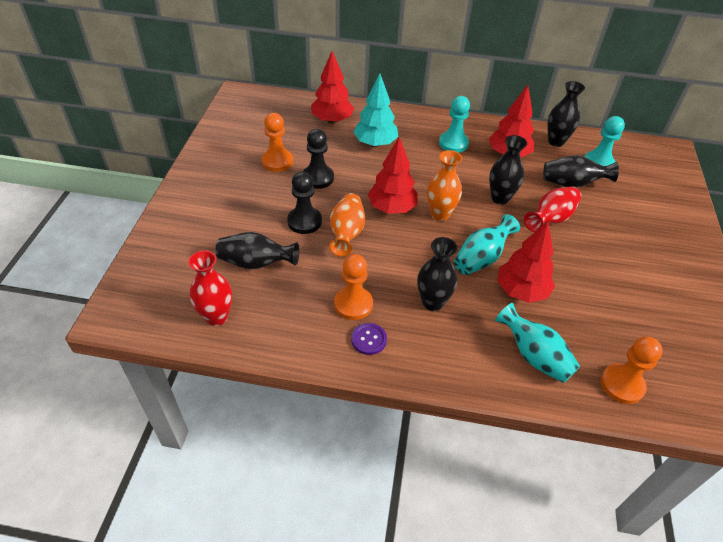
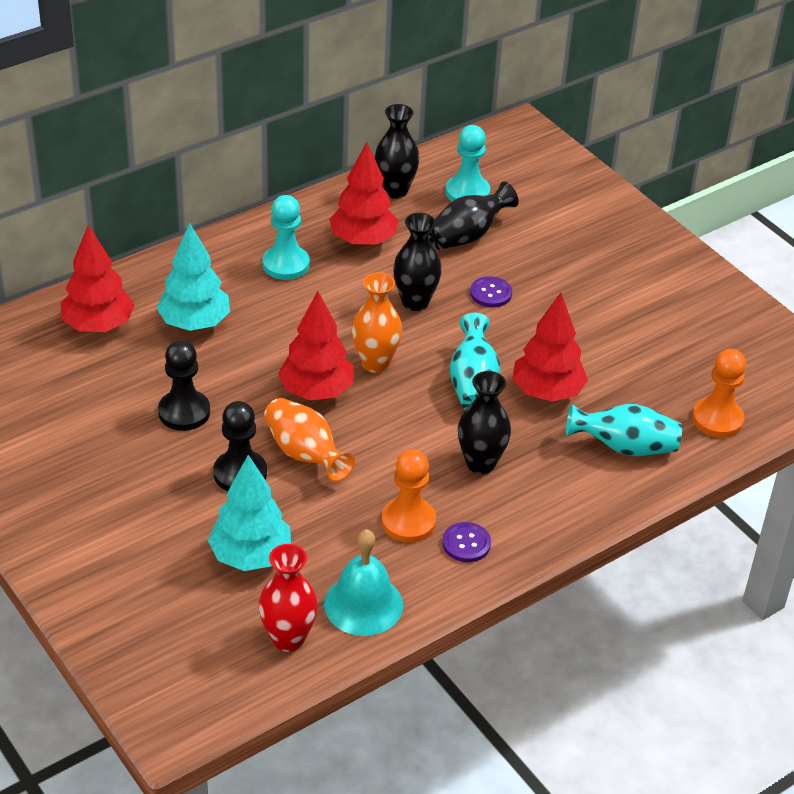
camera: 45 degrees left, 5 degrees down
(256, 263) = (251, 556): black vase -> turquoise tree
(274, 329) = (363, 604): none -> turquoise bell
(277, 161) = (105, 425): orange pawn -> none
(550, 219) = (491, 293): red vase -> purple button

